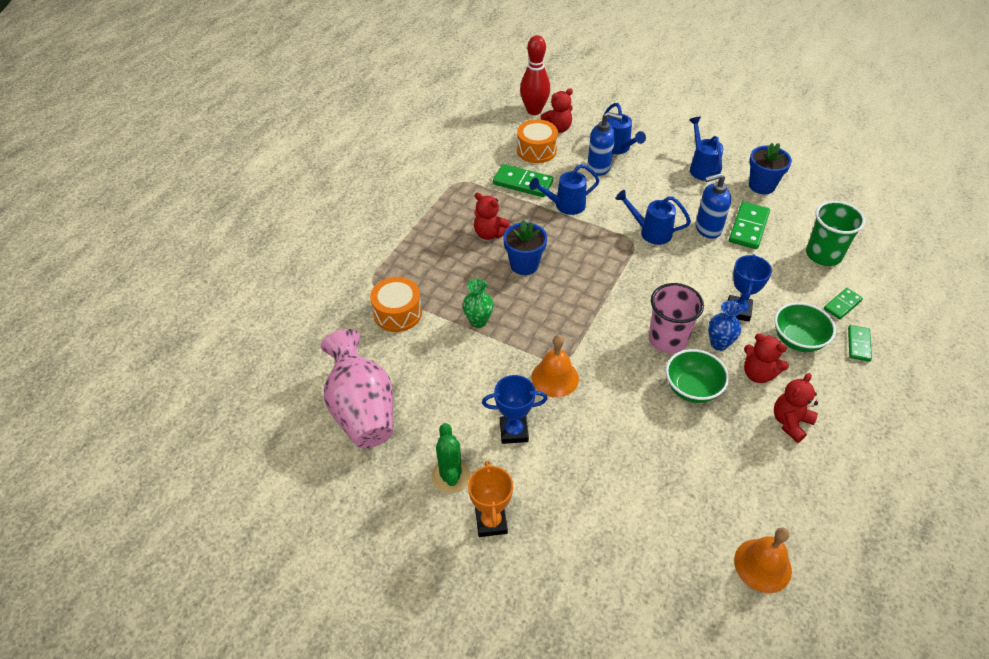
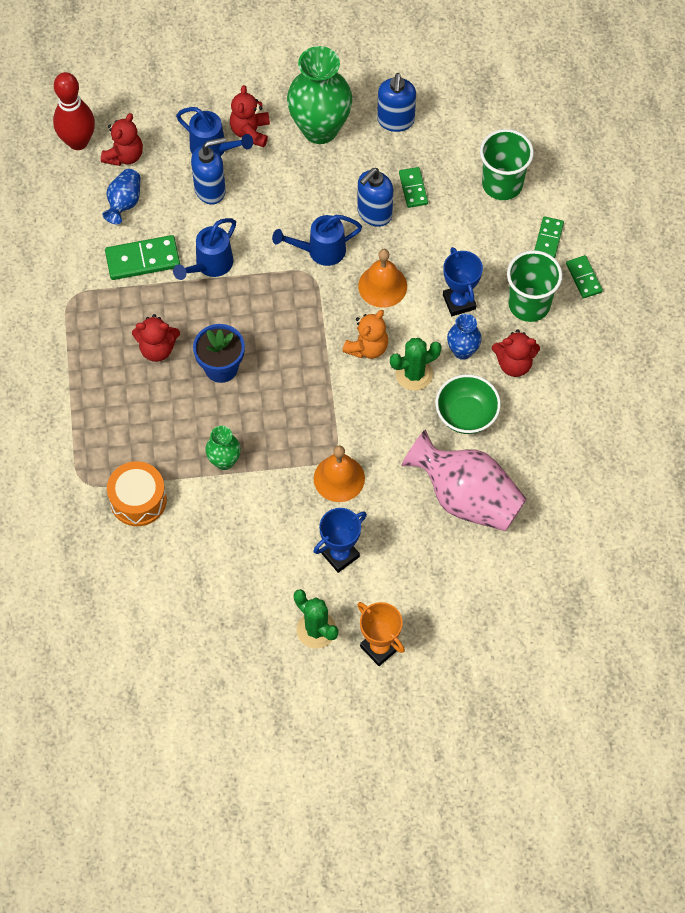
camera: 35 degrees left, 15 degrees up
(362, 410) = (189, 619): pink vase -> pink vase (466, 497)
(536, 150) = (124, 203): orange drum -> blue vase
(642, 304) = (367, 347): none -> orange teddy bear
(667, 339) = (414, 374): pink cup -> green cactus
(701, 168) = (320, 129): blue watering can -> green vase
(748, 227) = (413, 188): green domino -> green domino, size x0.62
(761, 186) = (395, 121): blue flower pot -> blue soap dispenser
(762, 565) = (611, 546): orange bell -> orange bell (382, 286)
(790, 422) = (566, 399): red teddy bear -> red teddy bear (250, 132)
(798, 340) = (529, 304): green bowl -> green cup

